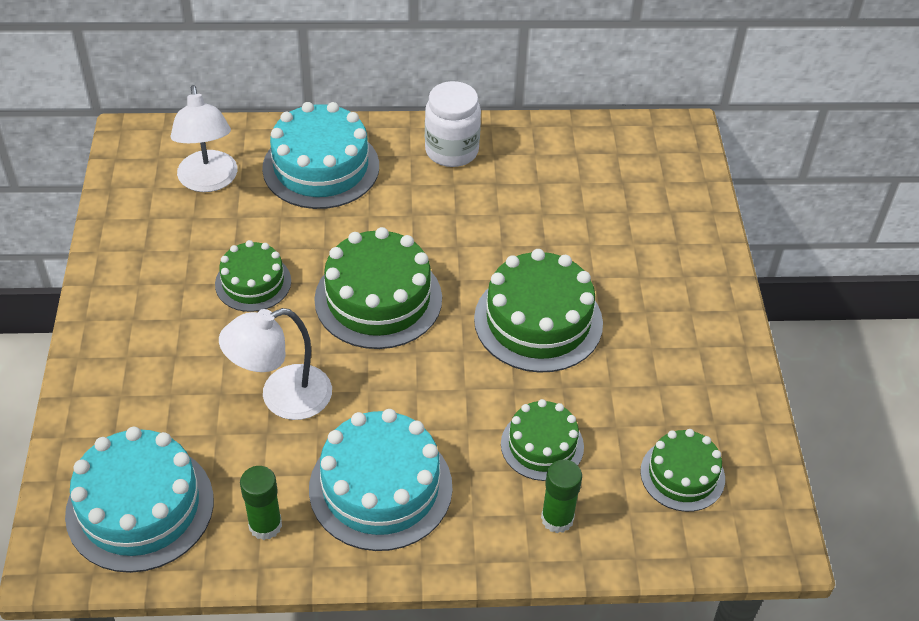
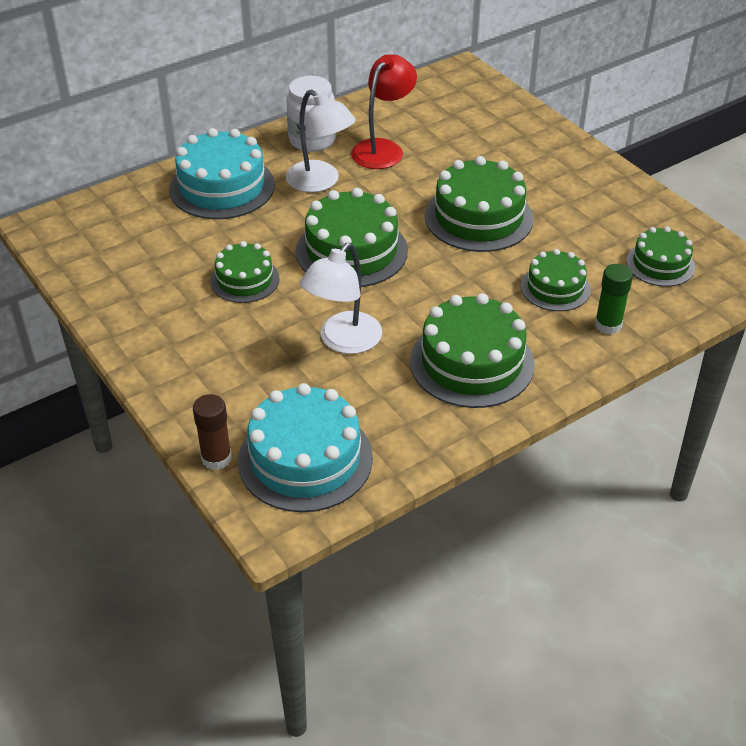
camera: 30 degrees left, 5 degrees down
(68, 462) = (216, 458): none -> brown glue stick
(209, 181) = (140, 230): white lamp -> white lamp (320, 182)
(265, 525) = (413, 424): green glue stick -> none
(380, 487) = (472, 362): turquoise cake -> green cake
(513, 192) = (383, 149): none -> red lamp

